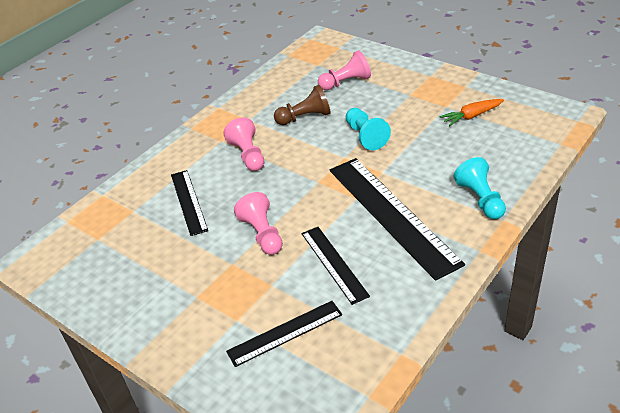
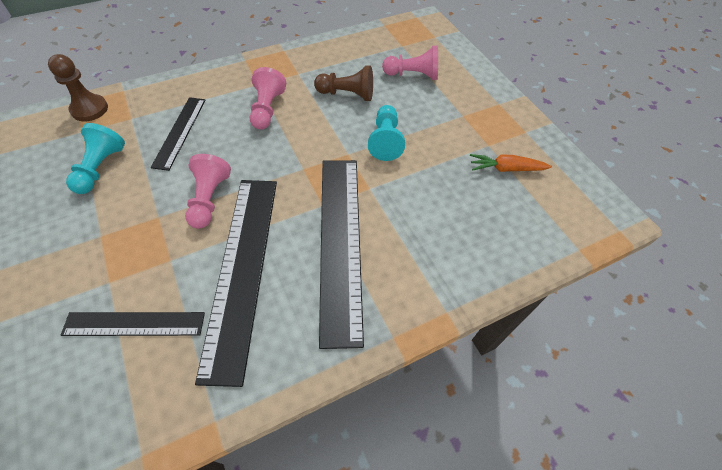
camera: 20 degrees right, 15 degrees up
(87, 221) = (89, 109): none -> brown pawn
(334, 264) = (242, 269): black ruler -> black ruler, size x1.82
(480, 199) = (441, 273): turquoise pawn -> turquoise pawn (100, 168)

